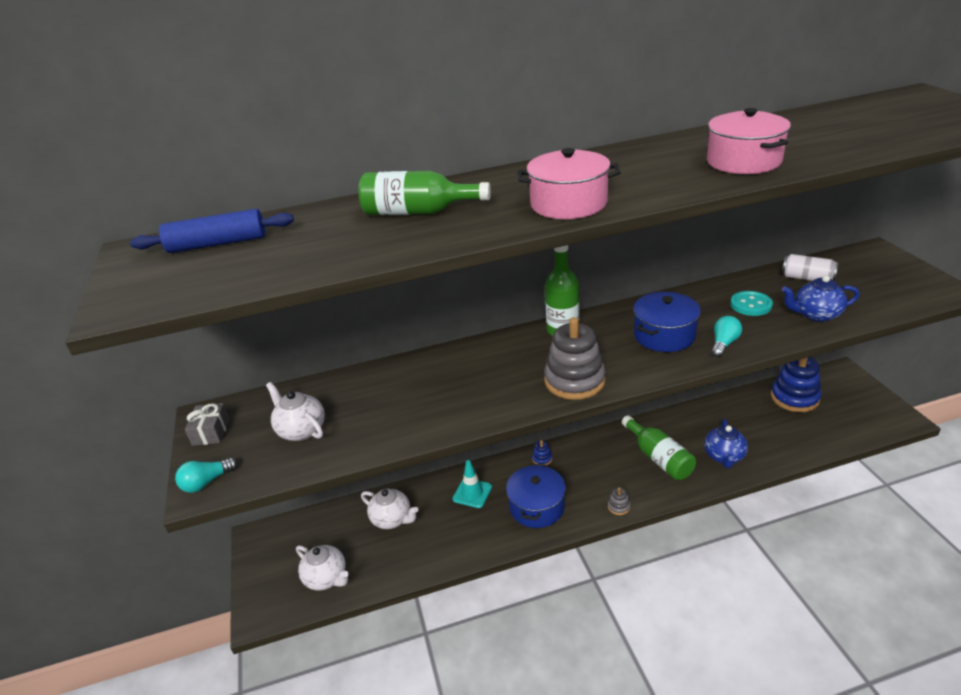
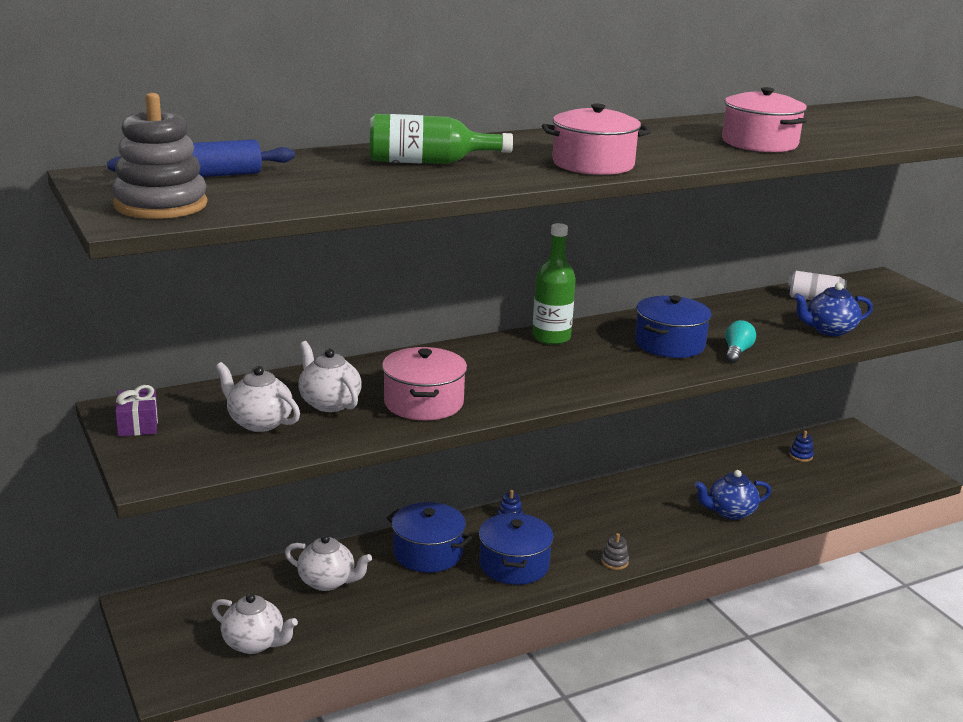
camera: 15 degrees left, 10 degrees down
(207, 482) = (156, 468): turquoise light bulb -> none
(211, 432) = (138, 424): grey gift -> purple gift
(362, 408) = (329, 403): none -> white teapot
(437, 407) = (423, 403): none -> pink pot
(472, 493) = (428, 553): turquoise traffic cone -> blue pot
(574, 381) = (579, 381): grey stacking toy -> grey stacking toy (161, 205)
(659, 458) = (653, 514): green bottle -> none
(724, 456) = (730, 512): blue teapot -> blue teapot turned 75 degrees clockwise
(751, 305) = (758, 320): turquoise button -> none
(794, 398) = (801, 456): blue stacking toy -> blue stacking toy, size x0.42

